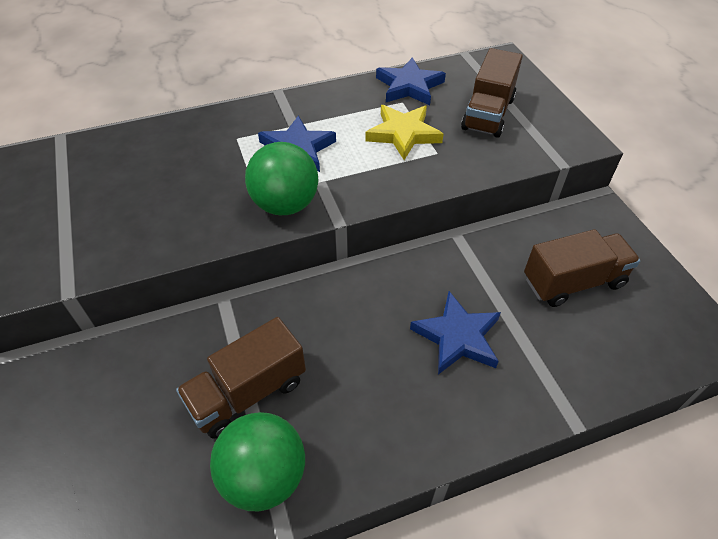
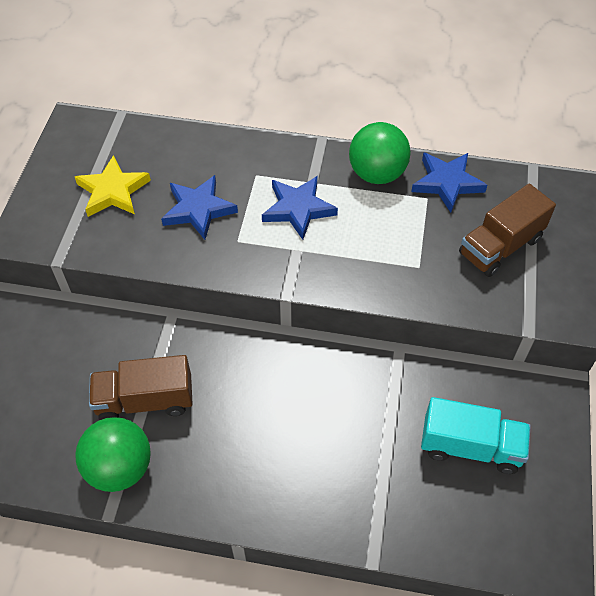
camera: 30 degrees right, 5 degrees up
(285, 204) = (254, 259): green ball -> green ball (377, 174)
(403, 134) = (402, 233): yellow star -> yellow star (113, 191)
(457, 337) = (331, 441): blue star -> blue star (198, 209)
(573, 282) = (470, 446): brown truck -> turquoise truck

